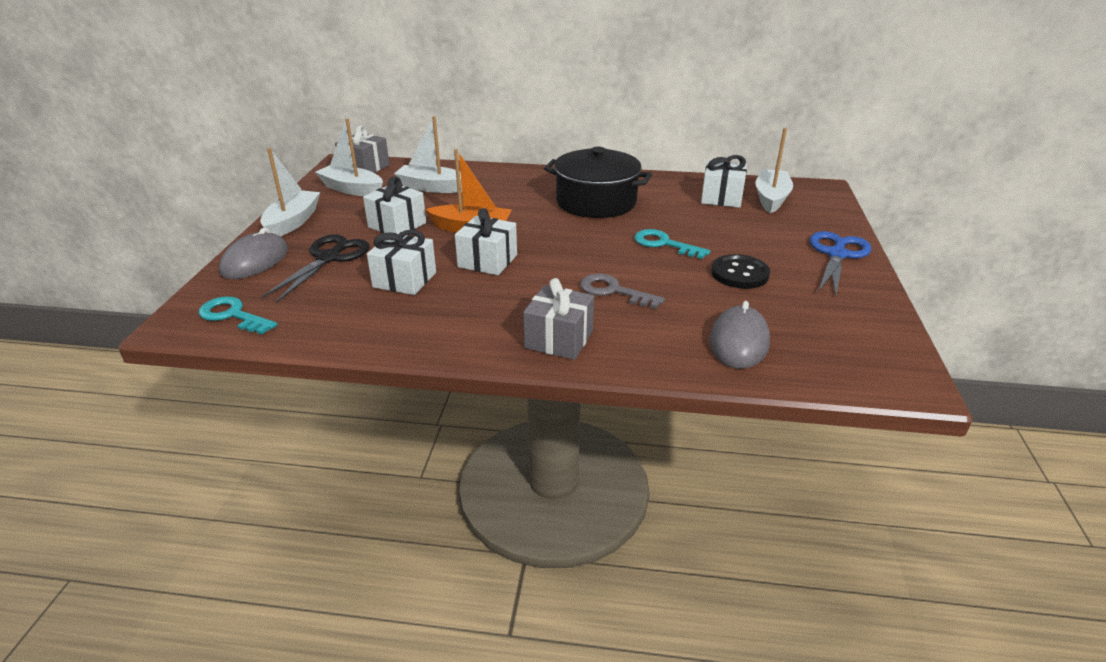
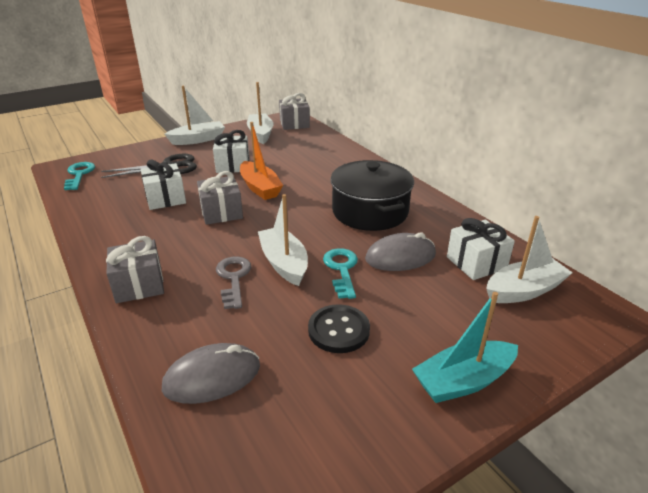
camera: 50 degrees right, 0 degrees up
(255, 261) = (142, 152): grey mouse -> grey mouse (400, 257)
(432, 187) = (299, 152): white boat -> white boat (284, 263)
(487, 261) = (221, 212): white gift -> grey gift
(837, 255) = (463, 381): blue scissors -> turquoise boat

